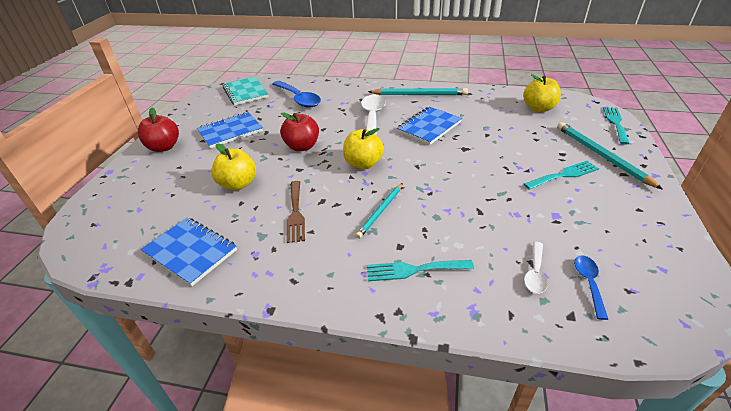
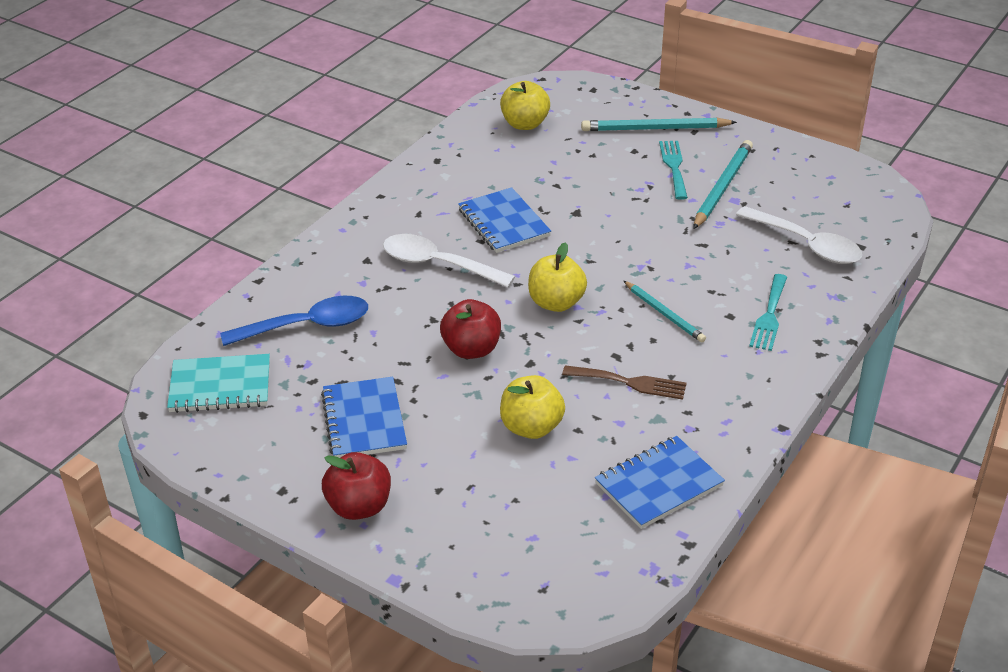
camera: 70 degrees left, 0 degrees up
(419, 94) = (402, 202): turquoise pencil -> turquoise pencil (722, 187)
(535, 273) = (806, 244): white spoon -> white spoon, size x1.87
(589, 283) = (830, 221): blue spoon -> none
(615, 123) = (598, 90): turquoise fork -> none

